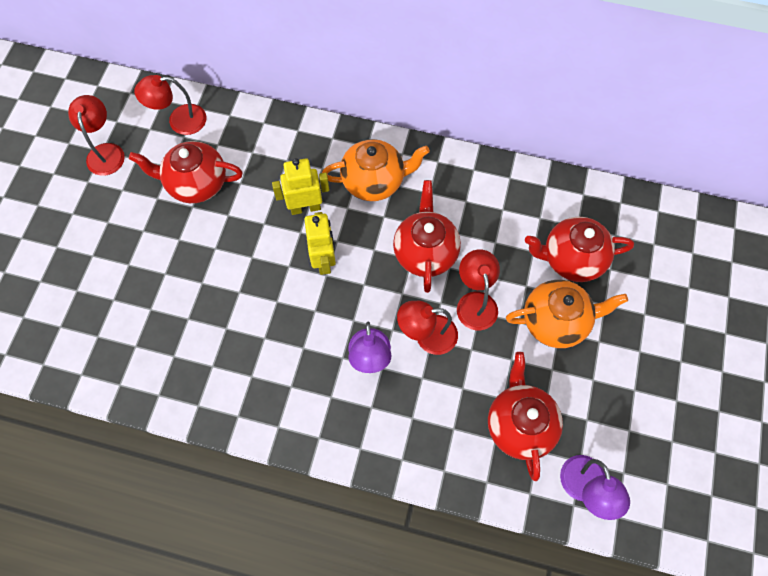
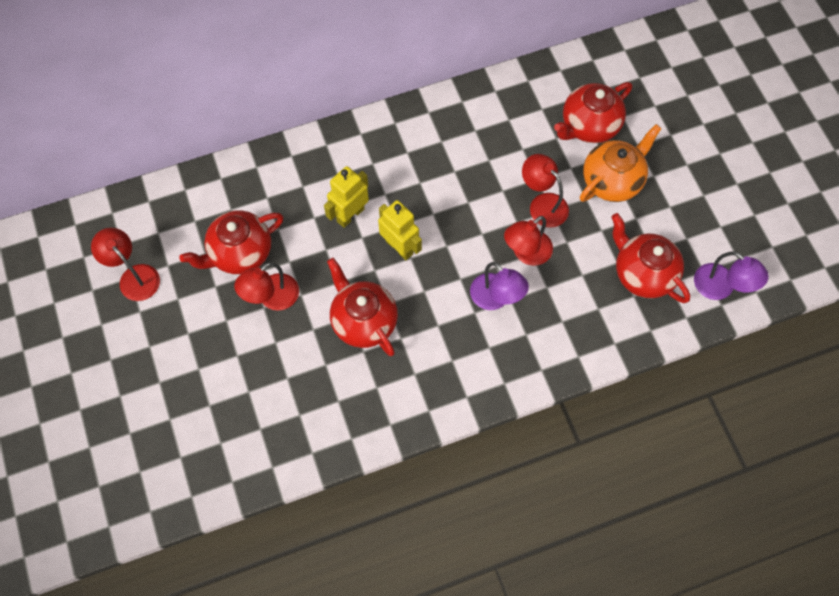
camera: 35 degrees left, 0 degrees up
(179, 121) = (179, 210): red lamp -> red lamp (272, 298)
(374, 181) = (390, 159): orange teapot -> none
(425, 252) = (475, 190): red teapot -> red teapot (363, 321)

